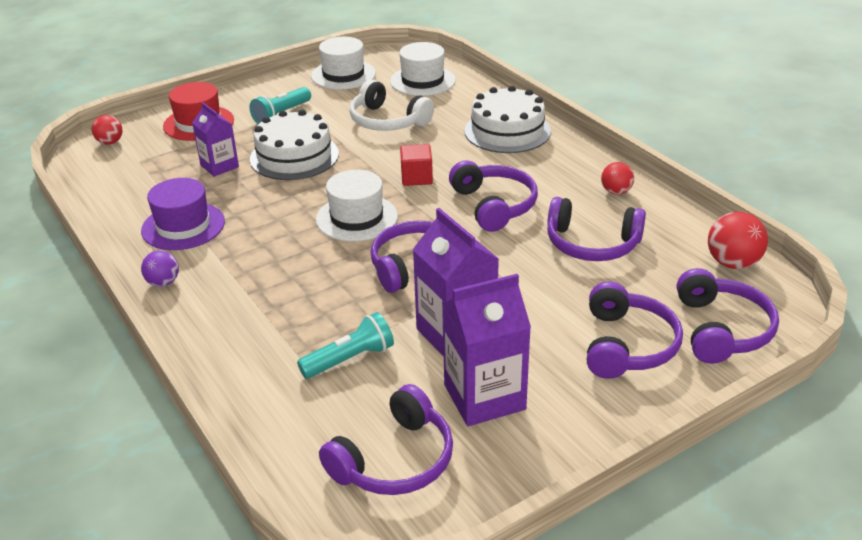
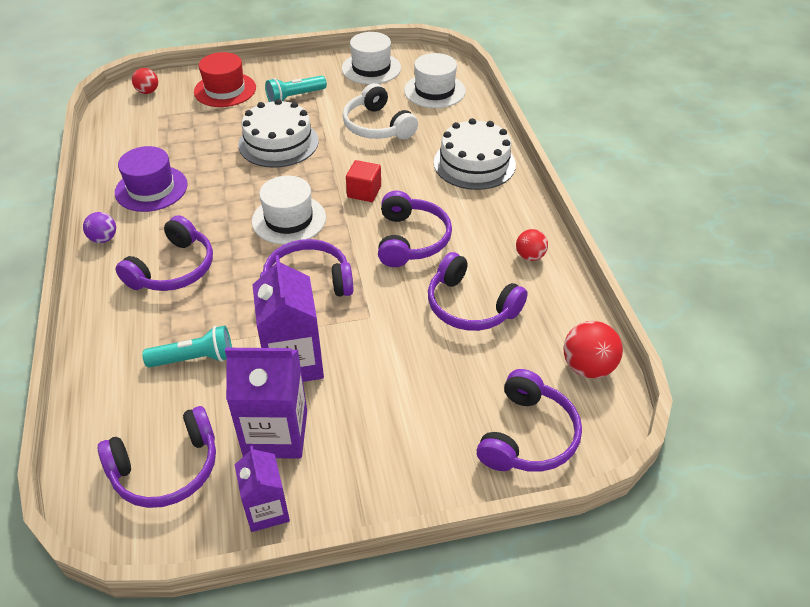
camera: 20 degrees right, 10 degrees up
(219, 166) = (214, 137): purple carton -> purple carton (267, 510)
(627, 345) = (431, 423): purple headphones -> purple headphones (173, 269)

